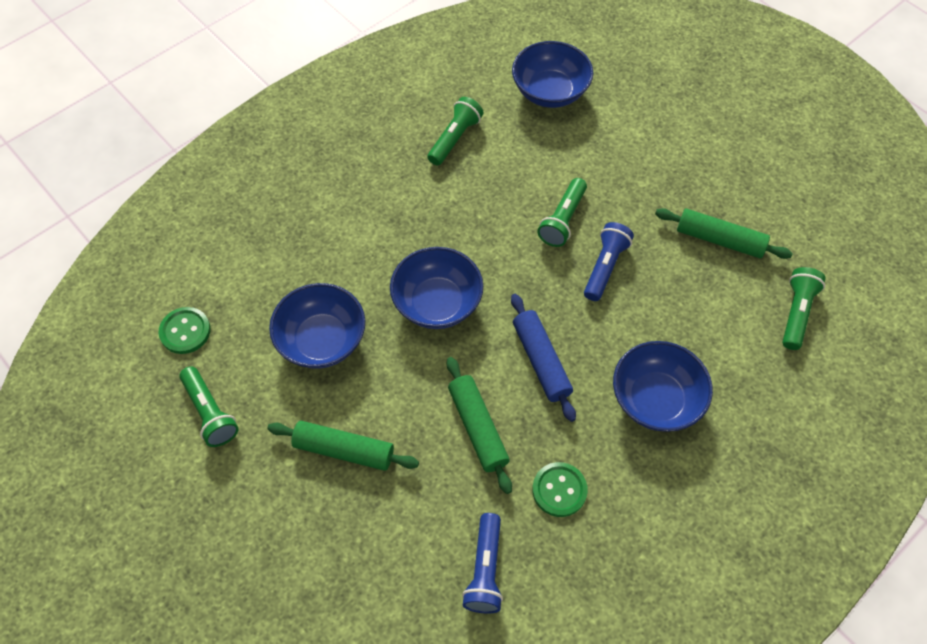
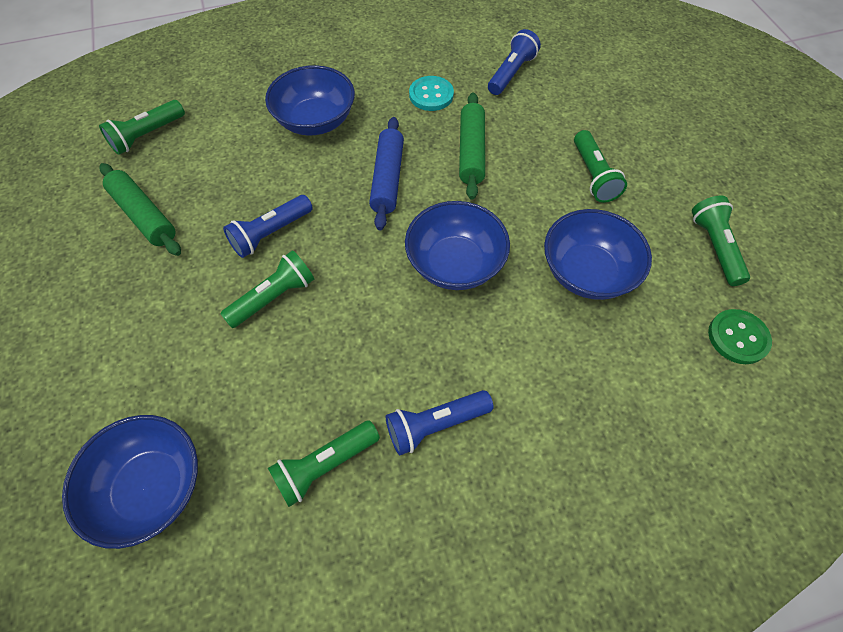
camera: 155 degrees left, 0 degrees up
(344, 450) = (593, 176): green rolling pin -> green flashlight
(396, 185) = (435, 425): none -> blue flashlight
(559, 490) = (431, 95): green button -> turquoise button

